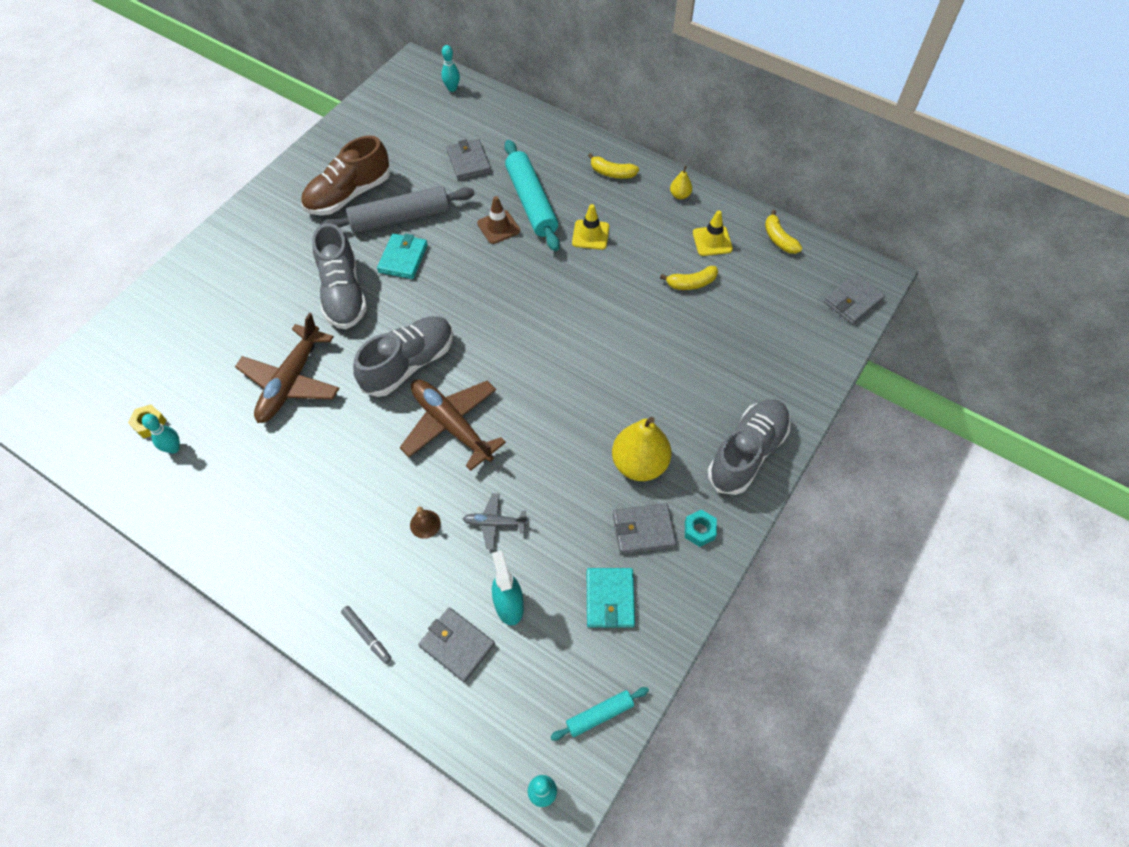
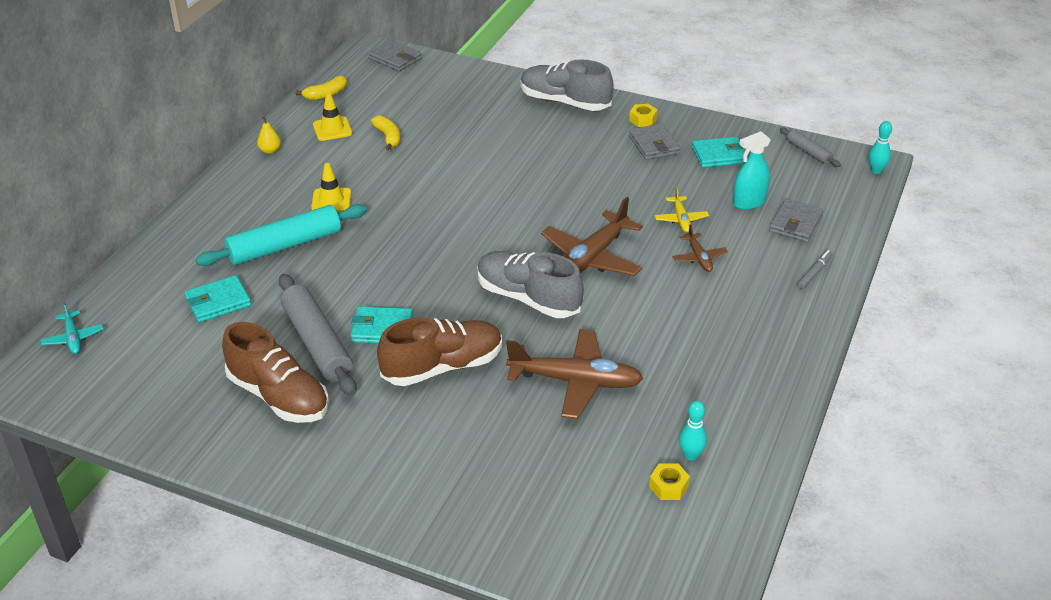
camera: 100 degrees left, 20 degrees down
(343, 293) = (442, 367): grey shoe -> brown shoe
(425, 524) = (699, 258): brown bell -> brown plane
(452, 88) = (73, 338): turquoise bowling pin -> turquoise plane
(468, 162) = (218, 302): grey wallet -> turquoise wallet
(494, 523) = (681, 219): grey plane -> yellow plane
(498, 227) = (325, 264): brown traffic cone -> none
(599, 714) = (808, 152): turquoise rolling pin -> grey rolling pin
(612, 173) = (237, 195): yellow banana -> none
(639, 464) = (594, 151): yellow pear -> none
(699, 530) = (643, 120): turquoise nut -> yellow nut

